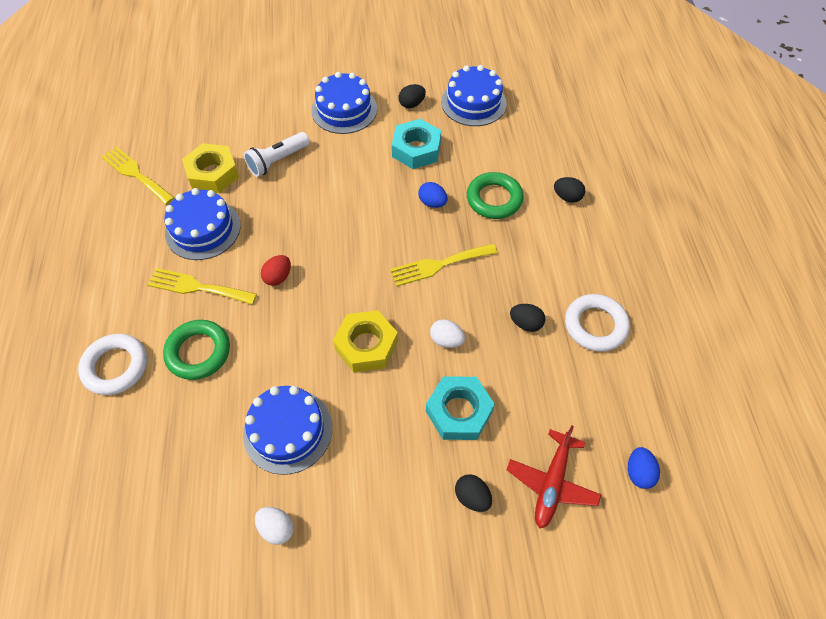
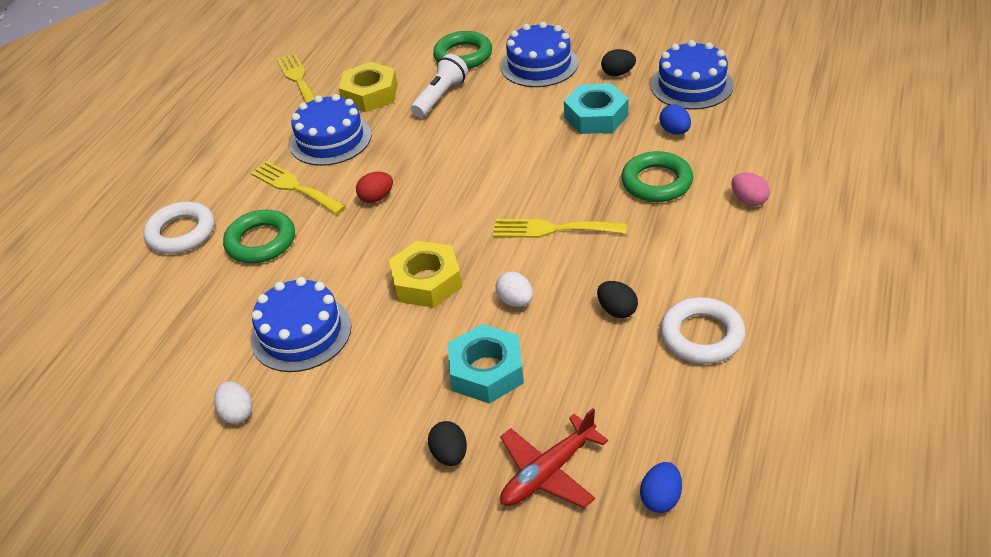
camera: 30 degrees right, 15 degrees down
(274, 115) = (463, 55): none -> green ring
(277, 161) = (440, 96): white flashlight -> white flashlight turned 135 degrees clockwise
(432, 203) = (582, 170): blue egg -> blue egg (675, 131)
(567, 197) = (748, 200): black egg -> pink egg

